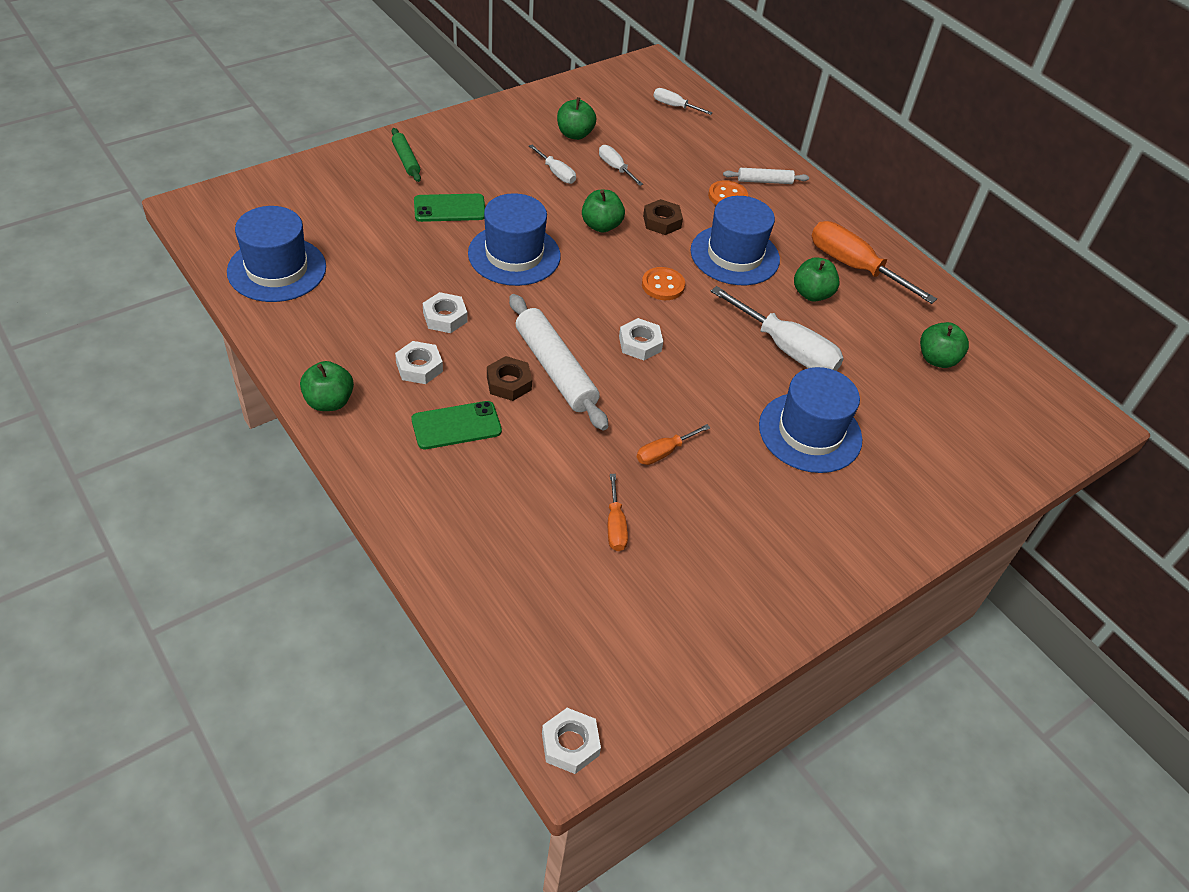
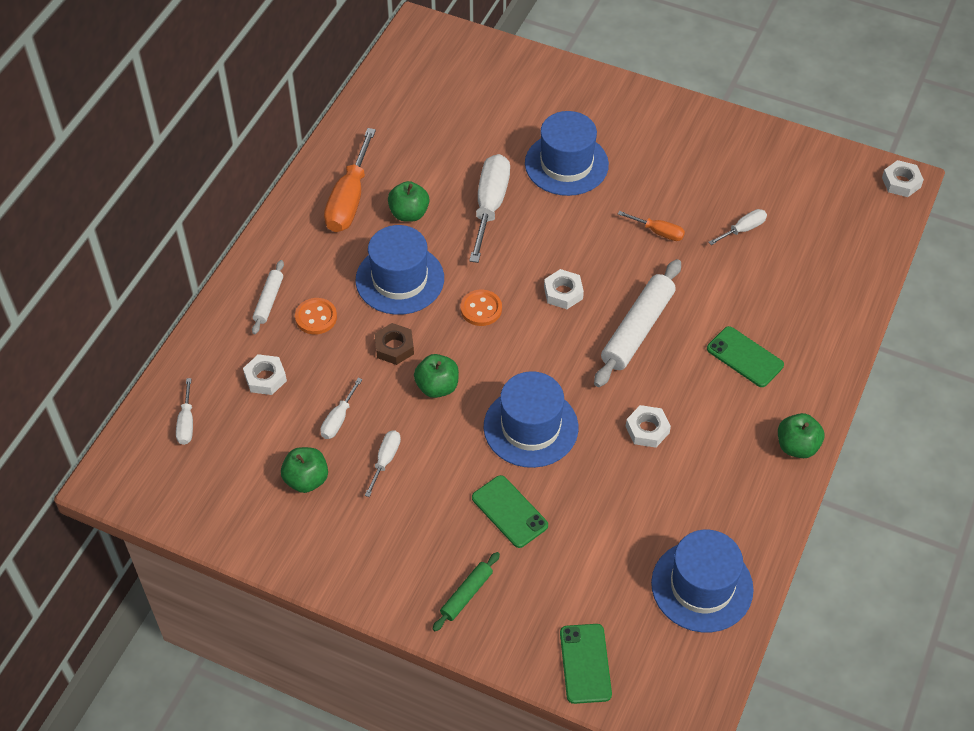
camera: 115 degrees left, 5 degrees up
(292, 184) = (585, 663): none -> green phone
(419, 367) = (713, 413): white nut -> white nut (265, 378)
(509, 383) = (677, 349): brown nut -> none
(615, 526) = (743, 229): orange screwdriver -> white screwdriver
(764, 181) = (268, 301): white rolling pin -> white rolling pin turned 45 degrees clockwise
(937, 359) = (425, 120): green apple -> none

